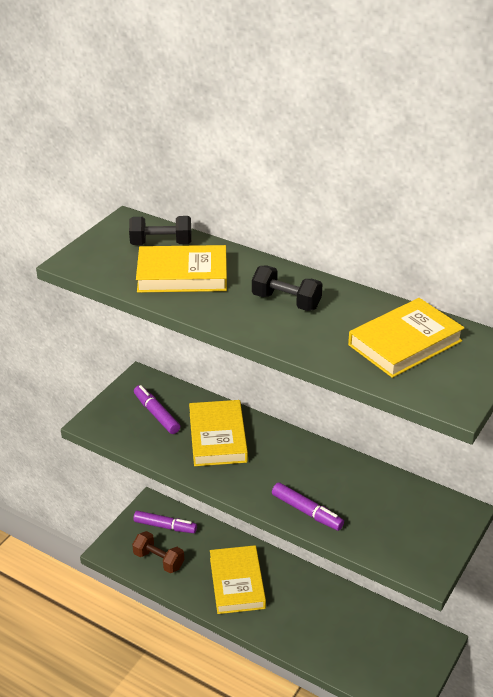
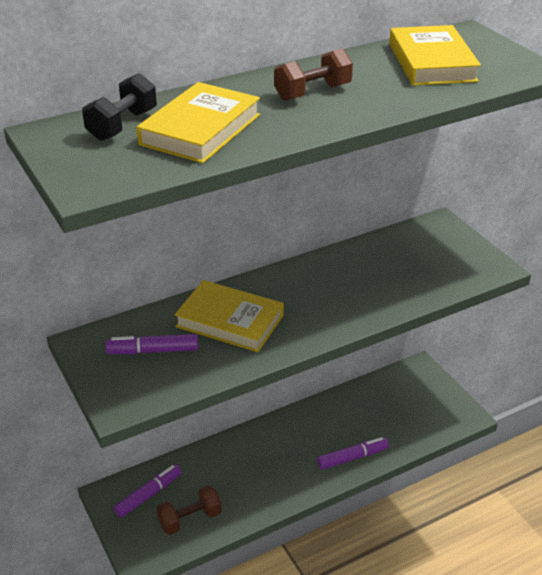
camera: 60 degrees left, 0 degrees up
(237, 583) = (266, 469): yellow book -> none
(286, 302) = (312, 92): black dumbbell -> brown dumbbell
(307, 512) = (378, 304): purple marker -> purple marker (352, 458)

